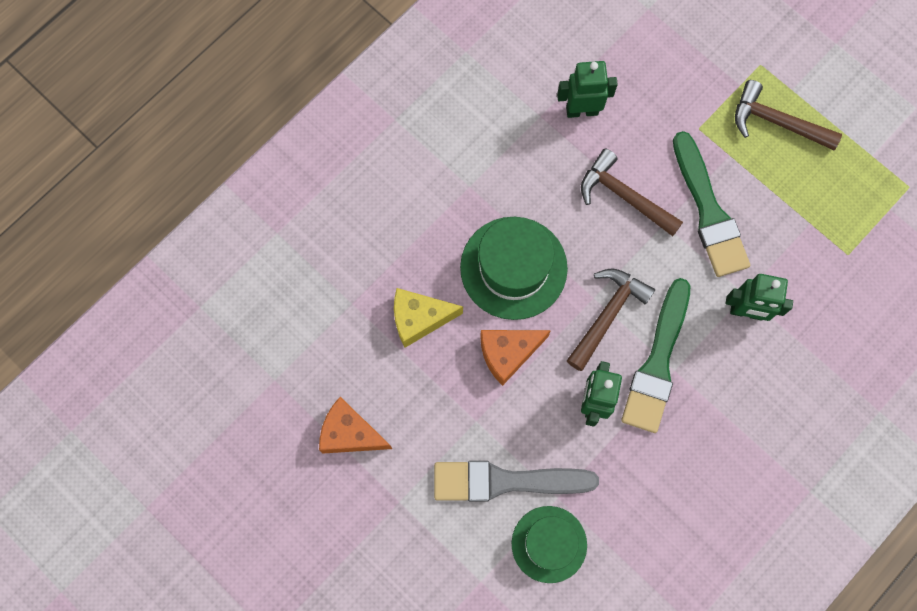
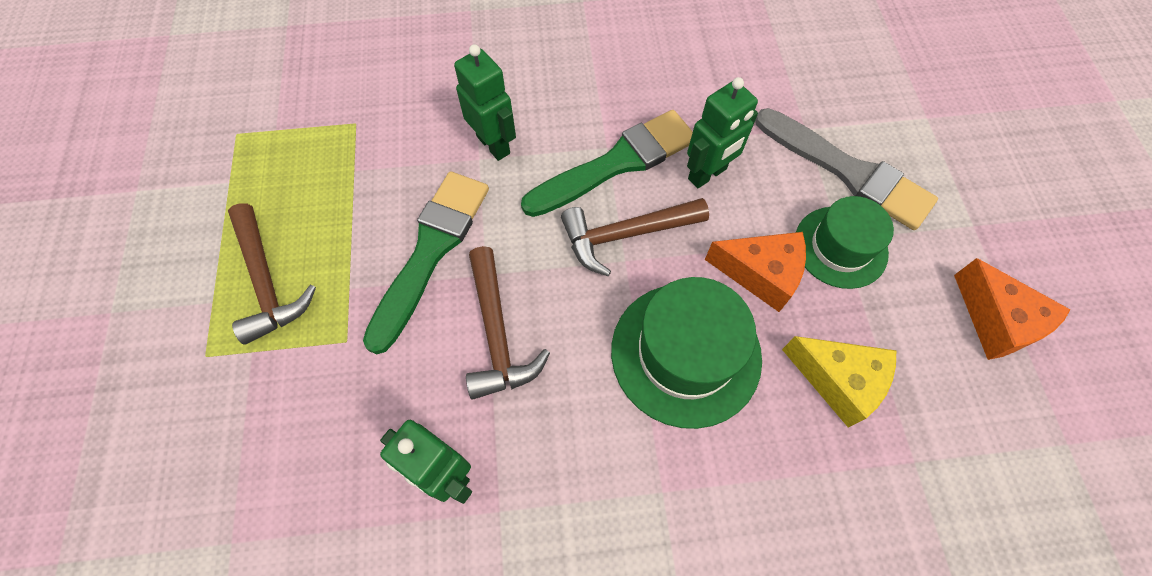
camera: 140 degrees left, 10 degrees down
(549, 544) = (841, 103): green hat -> green hat (840, 247)

